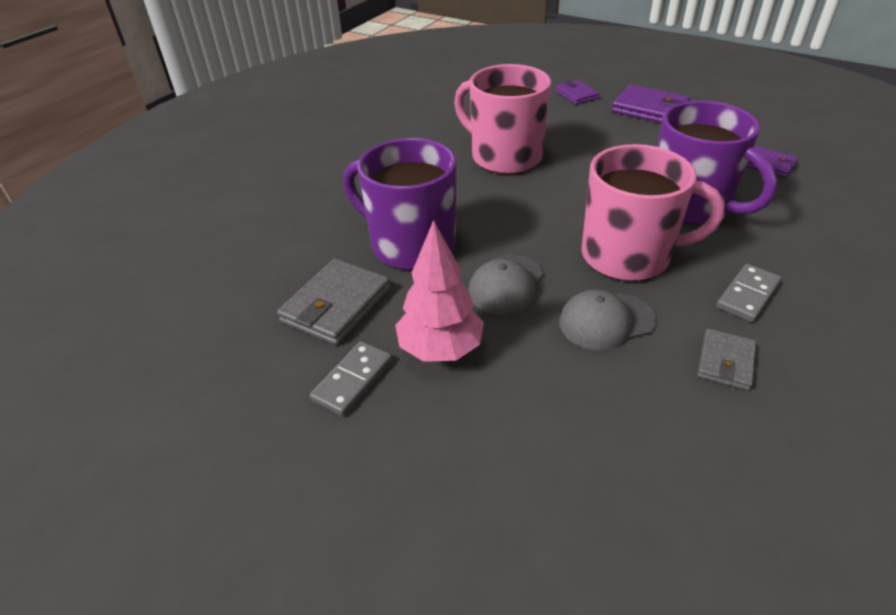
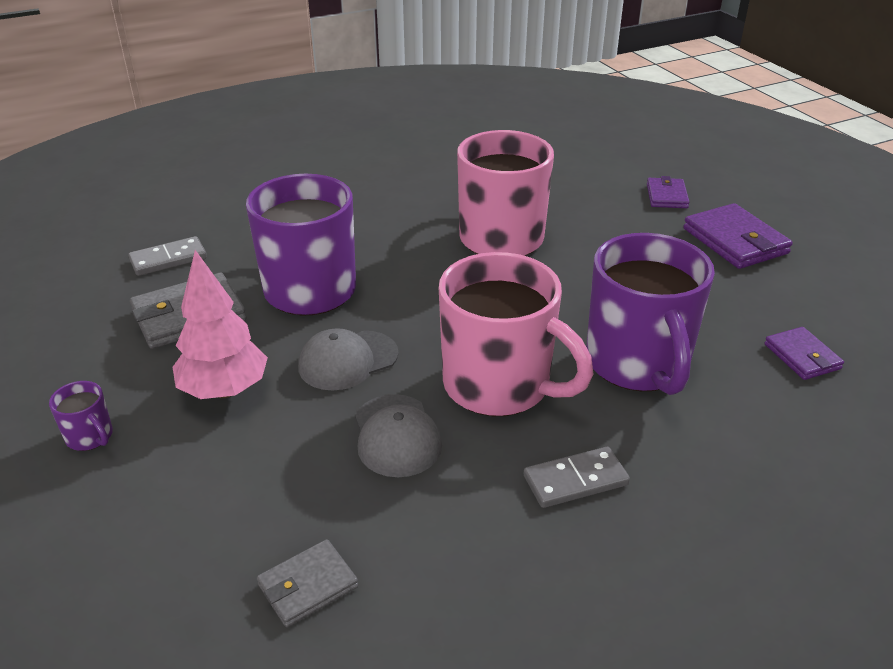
camera: 30 degrees right, 5 degrees down
(353, 380) = (131, 383): grey domino -> grey domino (168, 259)
(372, 441) = (90, 437): none -> purple mug
(606, 321) = (396, 436): grey cap -> grey cap turned 120 degrees counterclockwise
(725, 362) = (462, 529): grey wallet -> grey wallet (308, 586)

